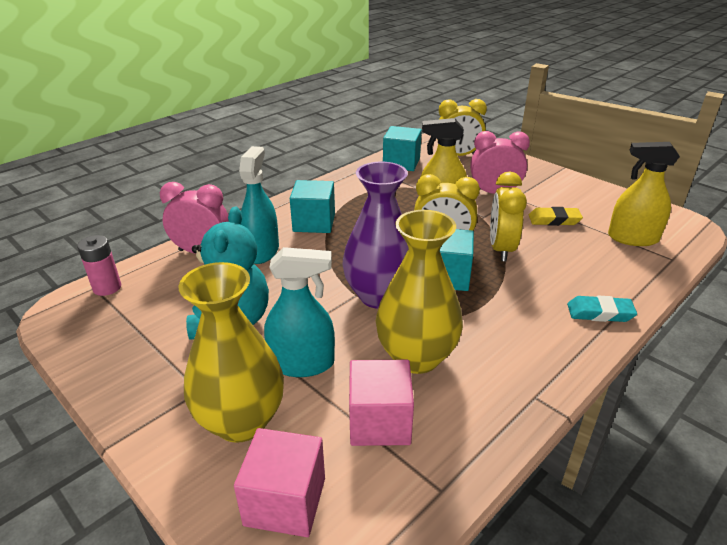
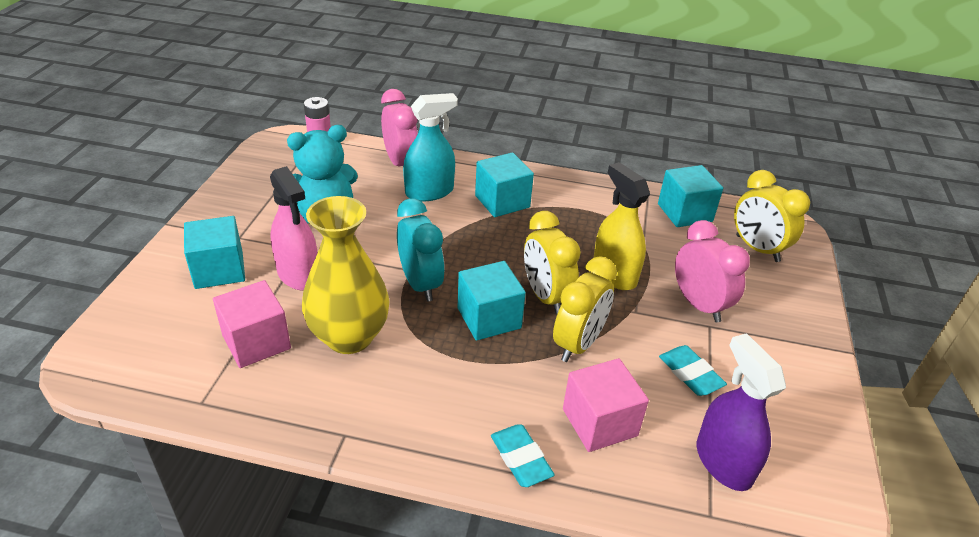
camera: 55 degrees right, 5 degrees up
(241, 421) = (219, 270): yellow vase -> turquoise cube
(285, 501) = (155, 322): pink cube -> pink cube (599, 422)
(302, 363) = (298, 274): turquoise spray bottle -> pink spray bottle
(379, 296) = (420, 284): purple vase -> turquoise clock
(501, 249) = (578, 344): yellow clock -> yellow clock turned 150 degrees clockwise
(554, 220) = (690, 374): yellow eraser -> turquoise eraser
(632, 238) = (723, 462): yellow spray bottle -> purple spray bottle

